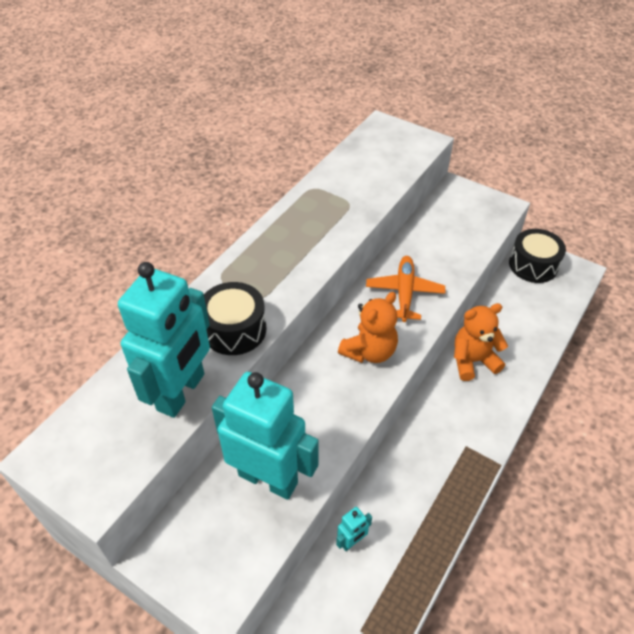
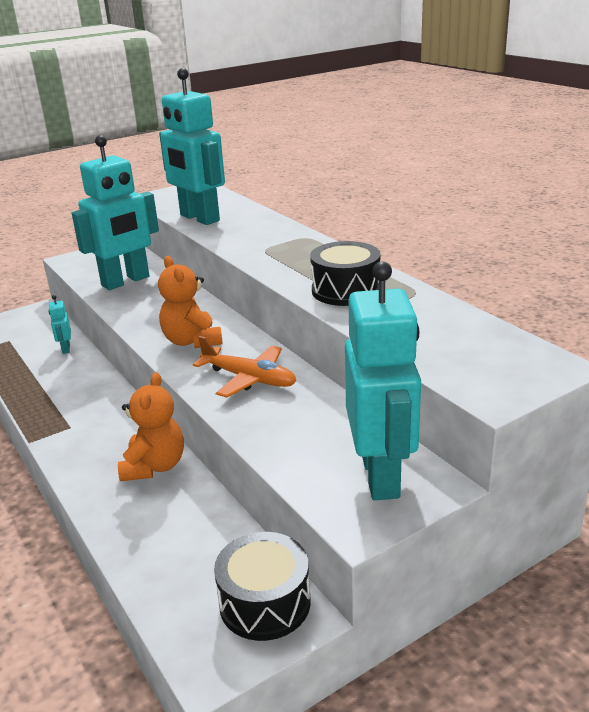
camera: 115 degrees right, 20 degrees down
(234, 329) = (238, 237): black drum -> black drum (345, 290)
(463, 206) = (381, 476): none -> turquoise robot

